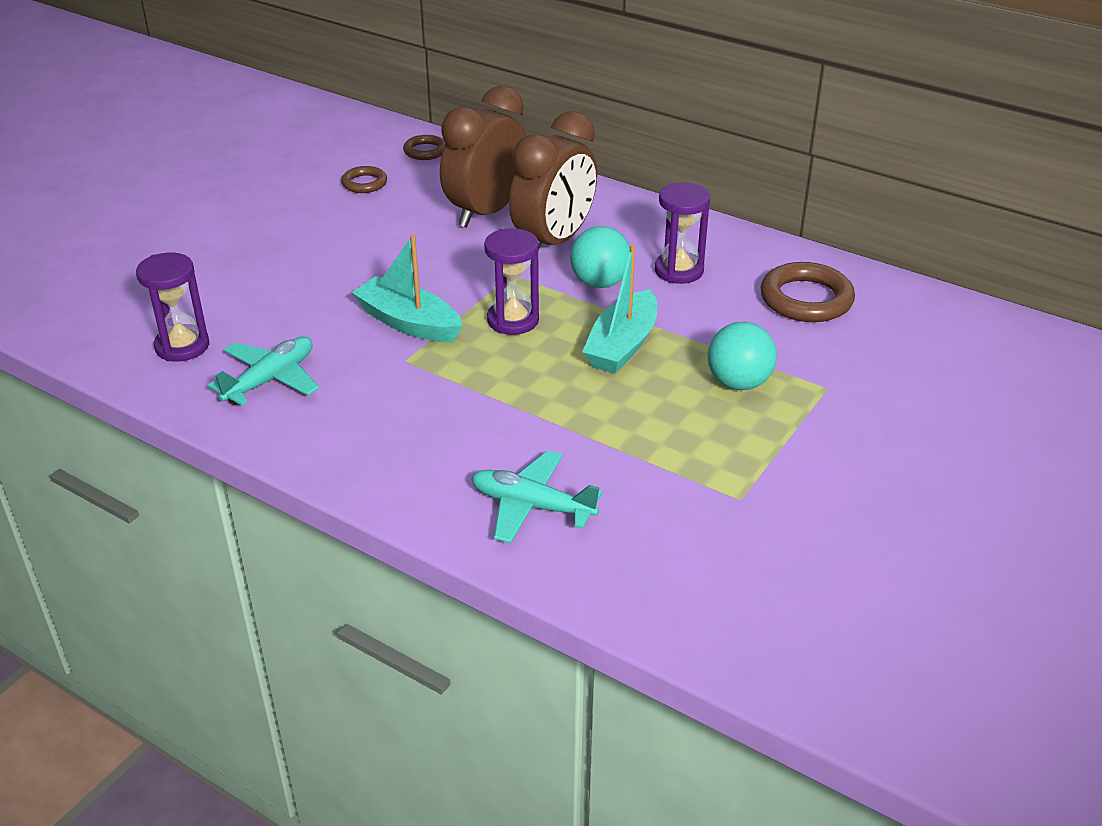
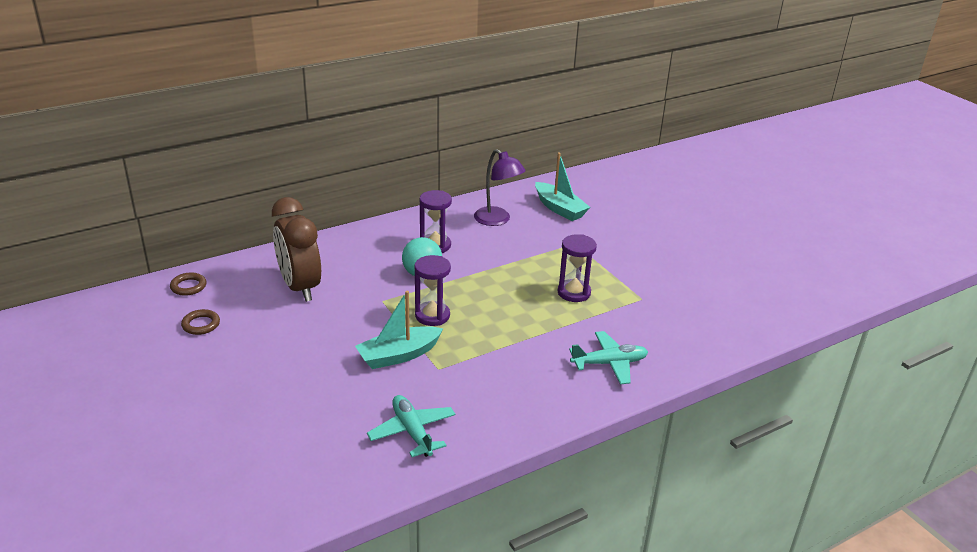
camera: 65 degrees left, 5 degrees down
(182, 346) = (333, 466): purple hourglass -> purple hourglass (574, 293)
(532, 506) = (609, 363): turquoise plane -> turquoise plane turned 150 degrees counterclockwise
(554, 242) = (362, 274): brown clock -> none
(622, 345) = (490, 287): turquoise boat -> turquoise boat (559, 209)
(738, 383) = (552, 265): turquoise ball -> none
(806, 299) = (497, 220): brown ring -> purple lamp

